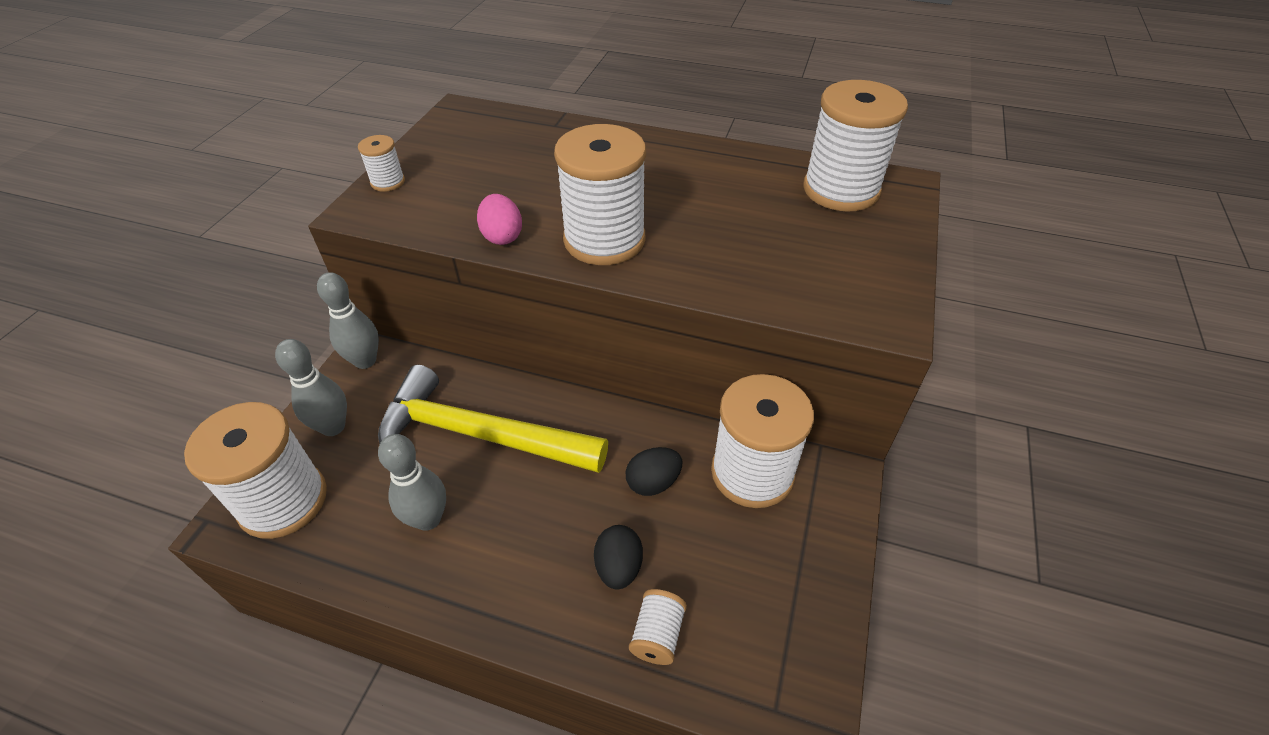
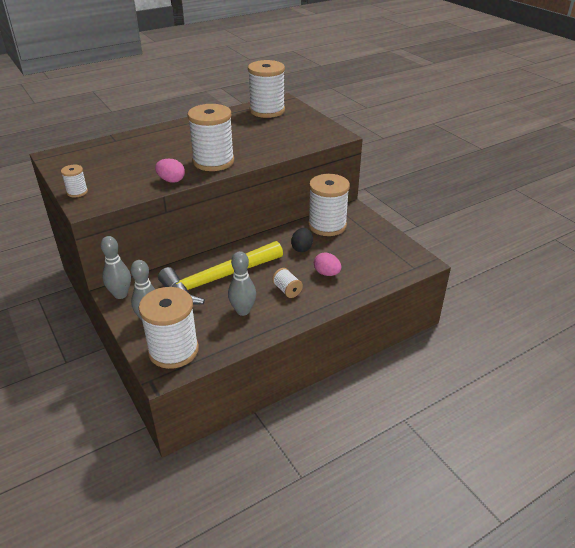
camera: 50 degrees left, 10 degrees down
(618, 567) = (327, 273): black egg -> pink egg
(657, 635) = (362, 278): white spool -> white spool (287, 290)

